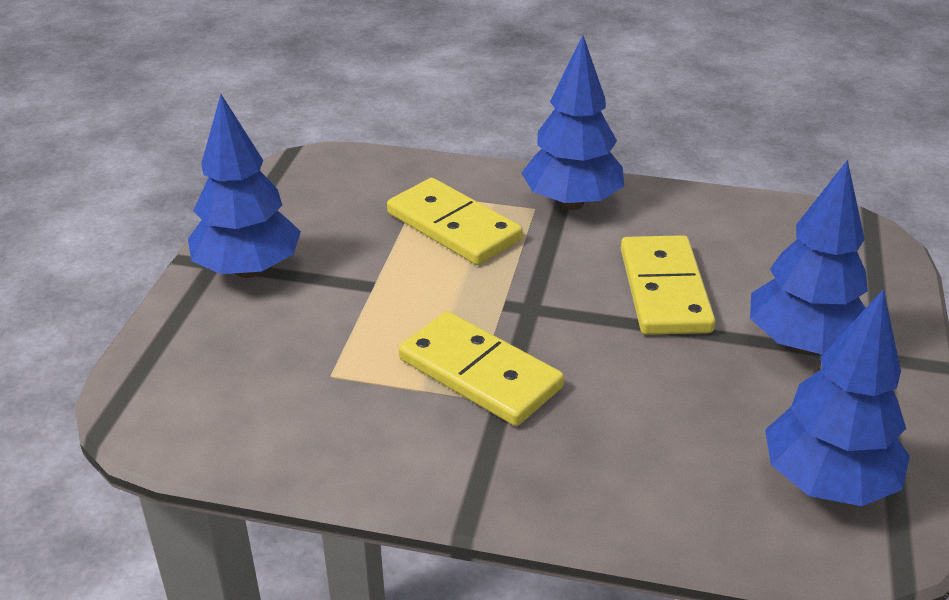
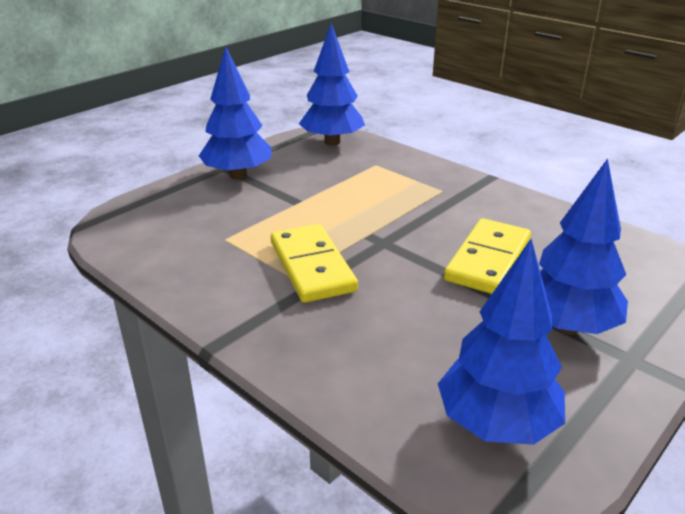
camera: 30 degrees right, 5 degrees down
(454, 226) = (379, 186): yellow domino -> none
(572, 203) = (471, 194): blue tree -> blue tree (332, 142)

